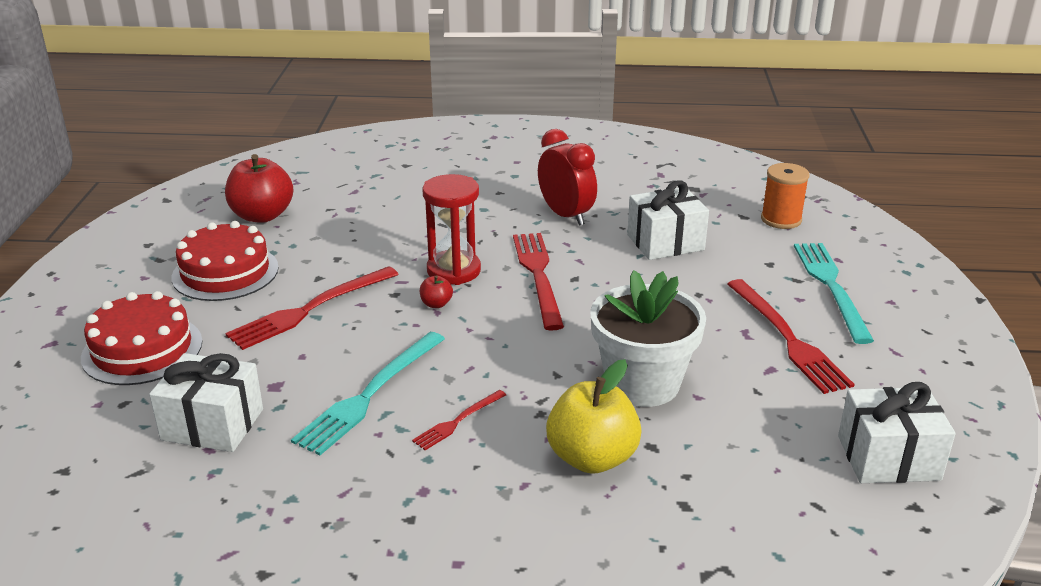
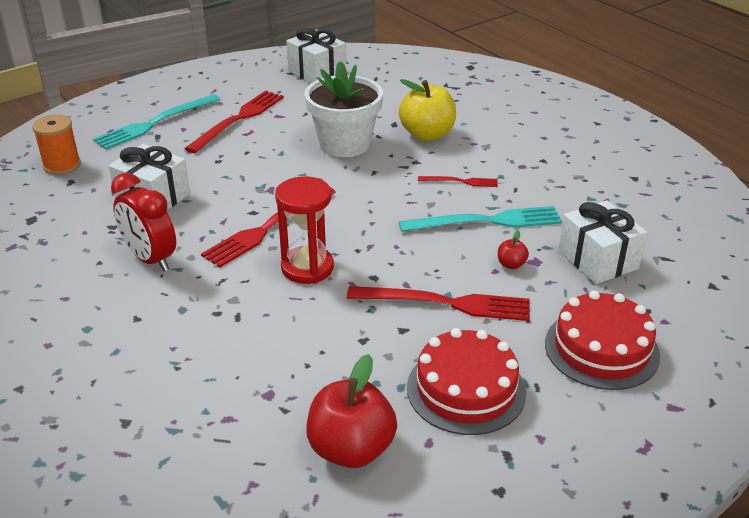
camera: 130 degrees left, 5 degrees up
(436, 304) = (361, 251): red apple -> red apple (511, 264)
(566, 215) = (150, 259): red clock -> red clock turned 60 degrees counterclockwise

